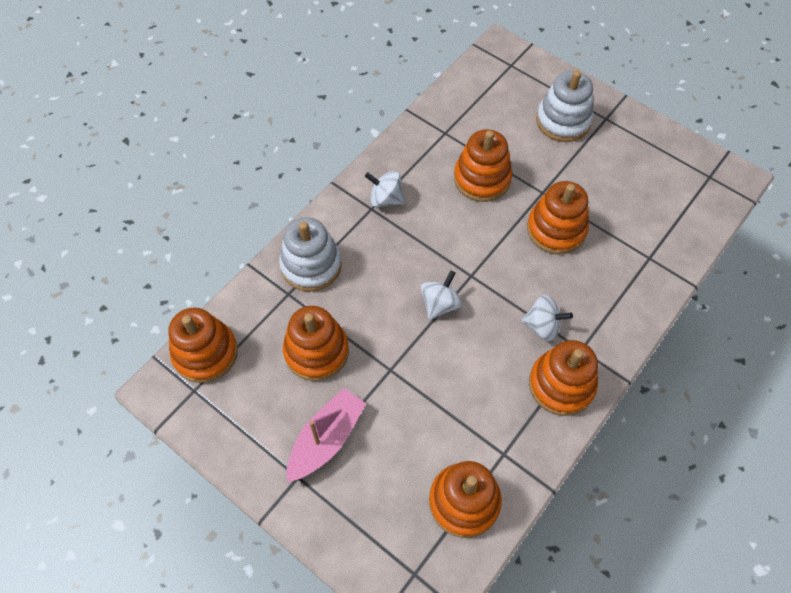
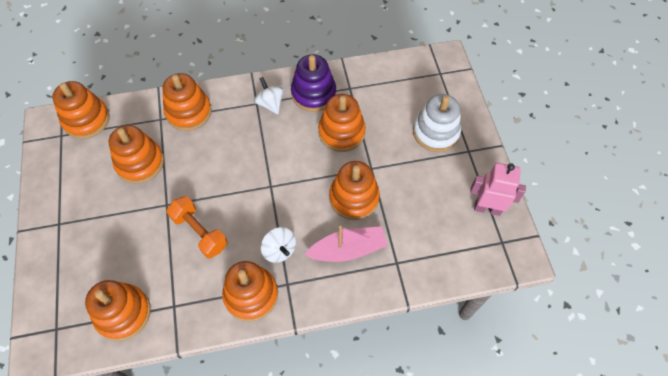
camera: 40 degrees right, 0 degrees up
(311, 265) = (189, 112): white stacking toy -> orange stacking toy
(326, 439) = (93, 215): pink boat -> pink boat (348, 249)
(417, 161) = (313, 93): none -> purple stacking toy
(440, 304) = (234, 189): white spinning top -> none
(452, 368) = (200, 232): none -> orange dumbbell
(670, 157) = (487, 208): none -> pink robot

